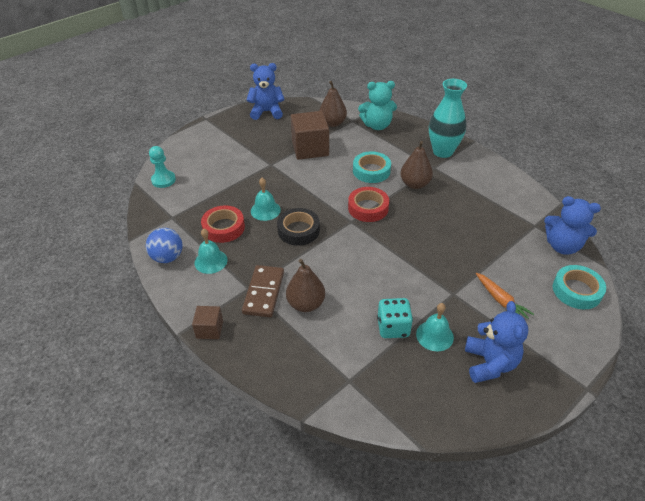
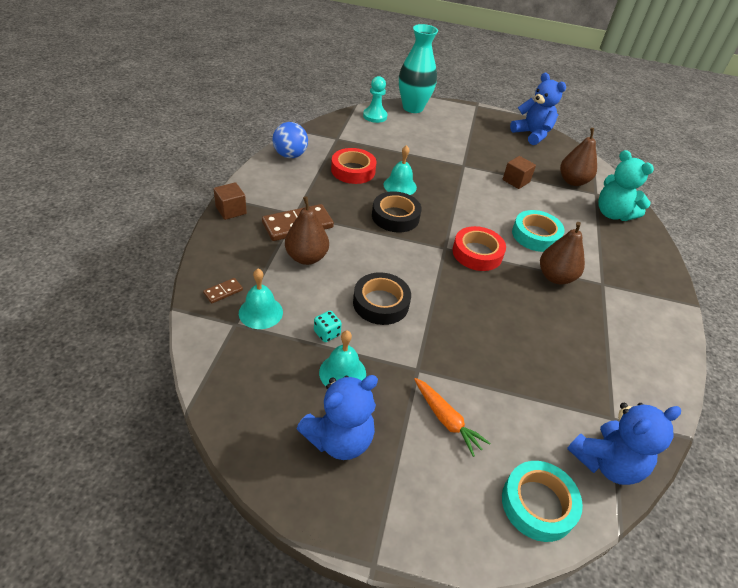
camera: 50 degrees right, 0 degrees up
(211, 261) = (307, 179): turquoise bell -> turquoise bell (260, 312)
(308, 375) = (223, 292): none -> brown domino
(310, 148) = (516, 181): brown cube -> brown cube, size x0.53
(382, 283) = (381, 303): none -> black tape
(393, 327) = (327, 333): turquoise dice -> turquoise dice, size x0.58
(443, 151) = (640, 282): turquoise vase -> turquoise vase (413, 108)
(500, 300) = (446, 420): orange carrot -> orange carrot turned 60 degrees counterclockwise
(562, 246) = (606, 462): blue teddy bear -> blue teddy bear turned 105 degrees counterclockwise

